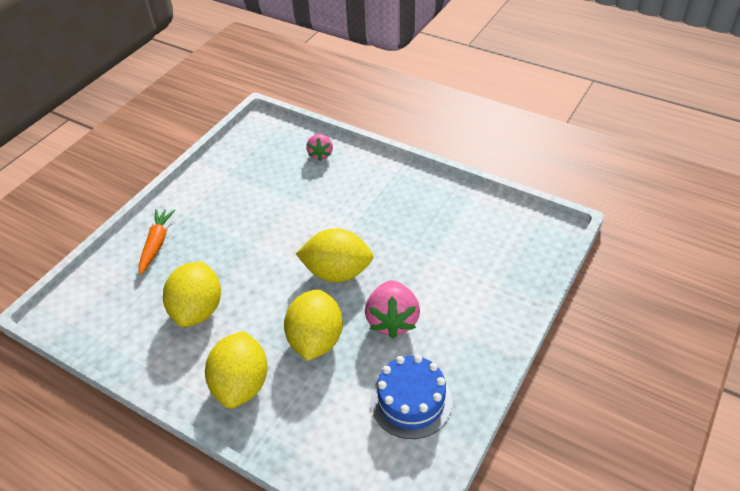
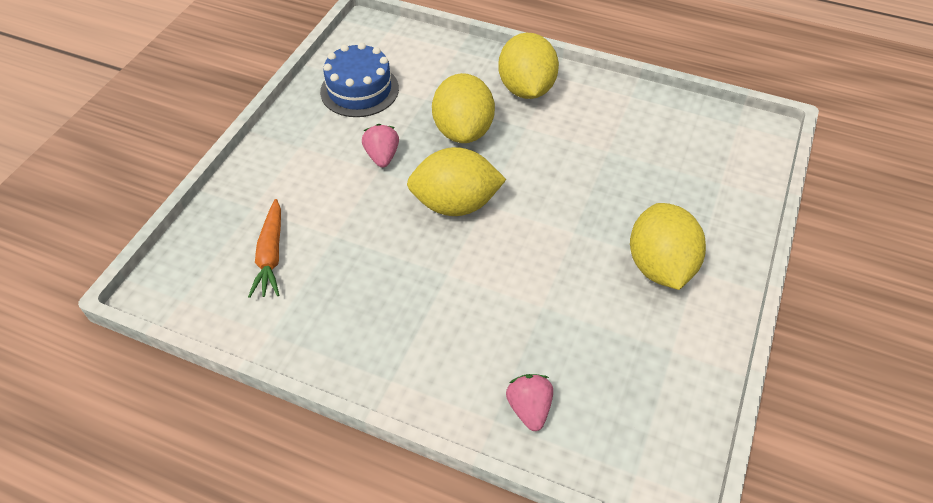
camera: 170 degrees right, 5 degrees up
(156, 244) = (706, 220): orange carrot -> orange carrot (271, 255)
(198, 310) = (605, 149): yellow lemon -> yellow lemon (659, 266)
(392, 320) = (382, 156): pink strawberry -> pink strawberry, size x0.61

